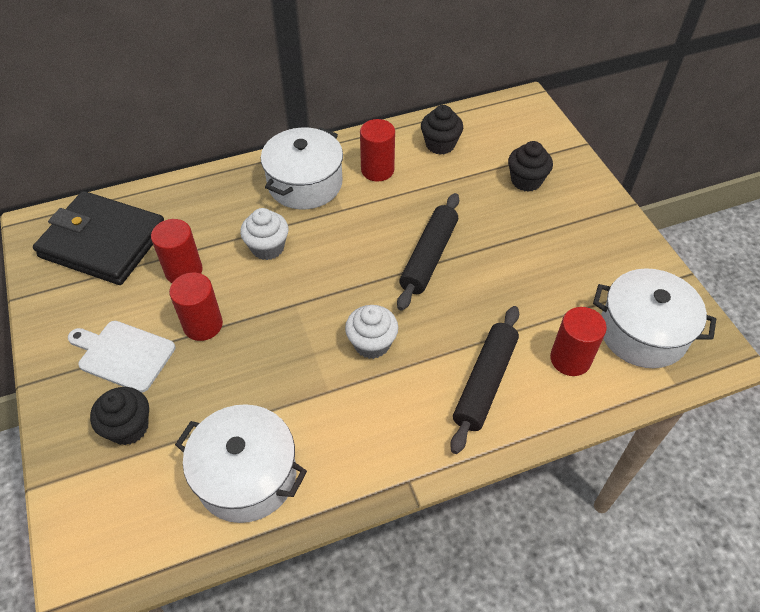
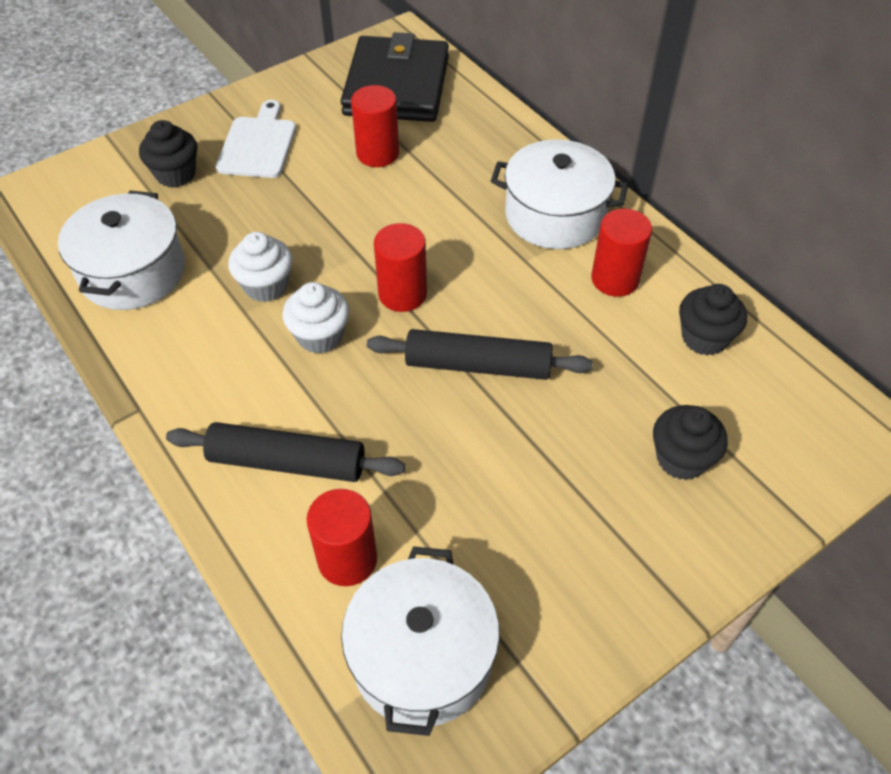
camera: 75 degrees right, 0 degrees up
(203, 325) = (309, 189): red cylinder -> red cylinder (402, 294)
(267, 247) = (435, 209): white cupcake -> white cupcake (266, 286)

